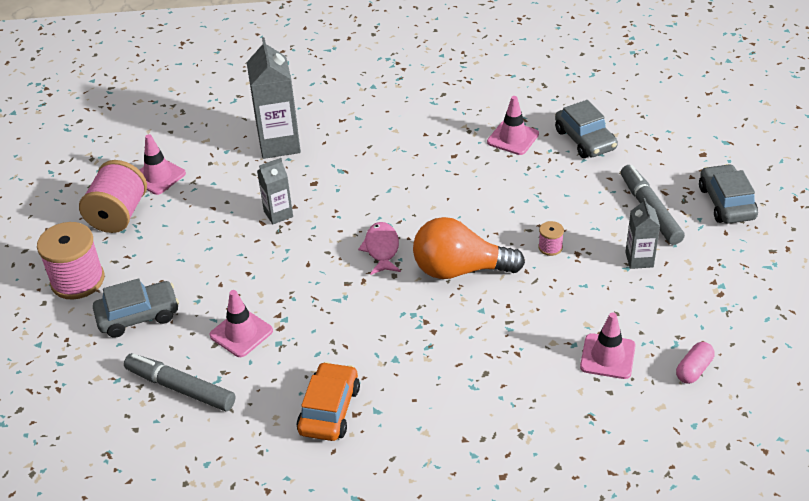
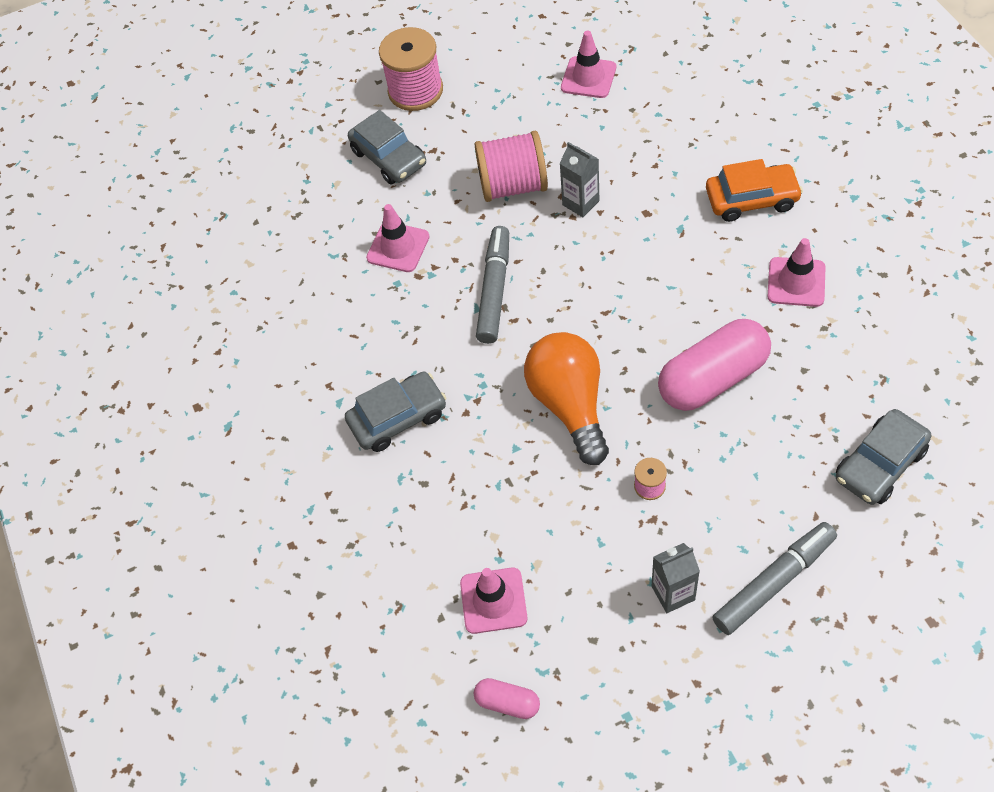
camera: 75 degrees right, 15 degrees up
(118, 215) = (517, 75): pink spool -> pink spool (513, 185)
(180, 388) = (313, 232): grey marker -> grey marker (494, 290)
(279, 144) = (695, 154): grey carton -> none
(329, 410) = (326, 361): orange car -> orange car (751, 199)
(381, 249) = (569, 318): pink fish -> none
(479, 192) = (712, 378): none -> pink capsule
(513, 138) = (836, 380): pink traffic cone -> pink traffic cone (796, 282)
(726, 203) = (838, 676): grey car -> grey car (398, 418)

